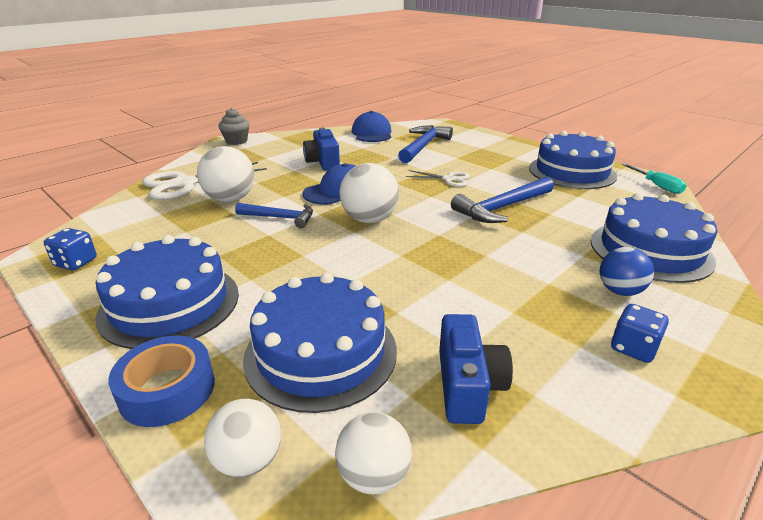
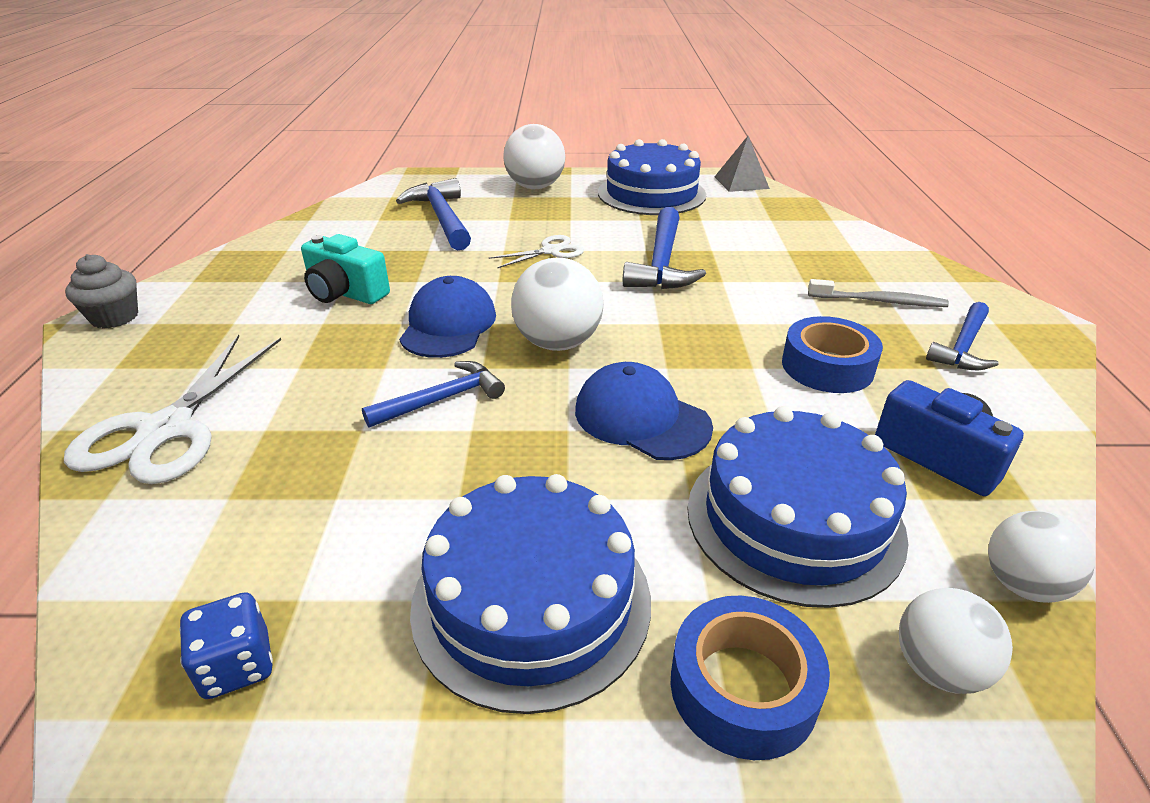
camera: 45 degrees left, 5 degrees up
(230, 199) = (308, 412): white ball -> white ball (535, 187)
(323, 162) = (345, 293): blue camera -> turquoise camera
(372, 133) = (335, 223): blue cap -> blue cap (641, 418)
(496, 303) = (827, 366): none -> blue tape
(620, 291) = (879, 301): blue ball -> grey toothbrush
(633, 348) = (963, 346): blue dice -> blue hammer
(650, 250) = (836, 251): blue cake -> none
(657, 186) = (741, 182): turquoise screwdriver -> grey pyramid

